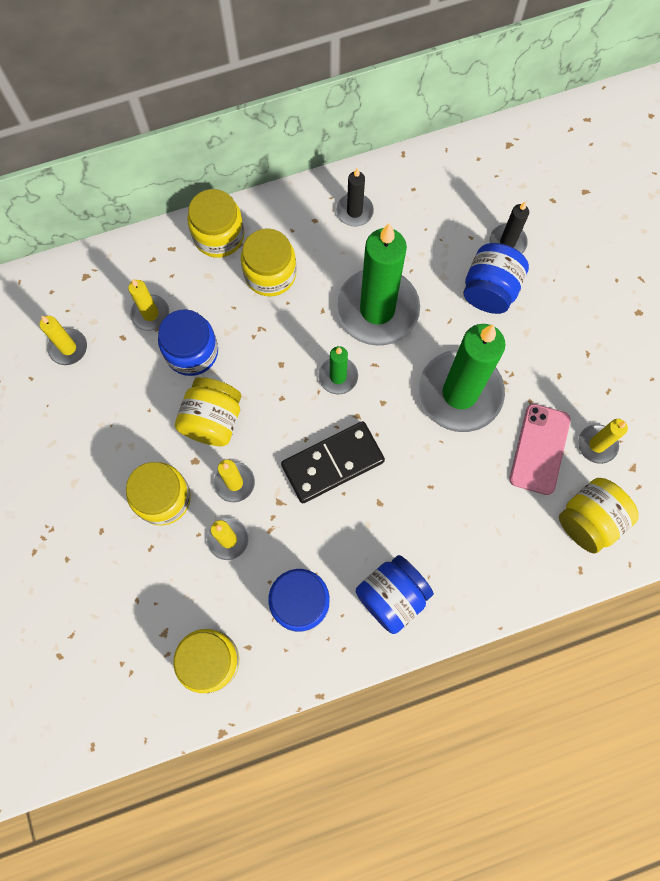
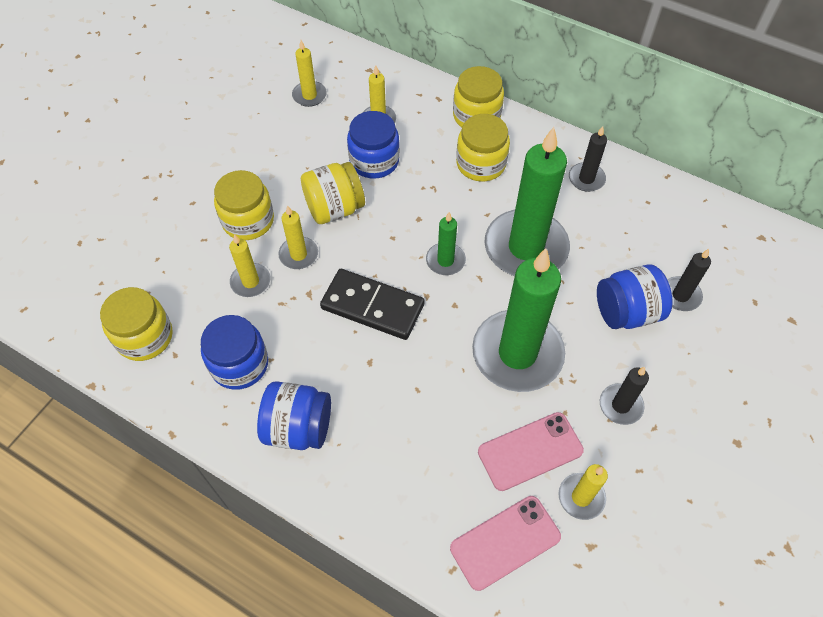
camera: 50 degrees right, 15 degrees down
(555, 360) = (620, 405): none -> black candle
(589, 520) = (505, 542): yellow jar -> pink phone

